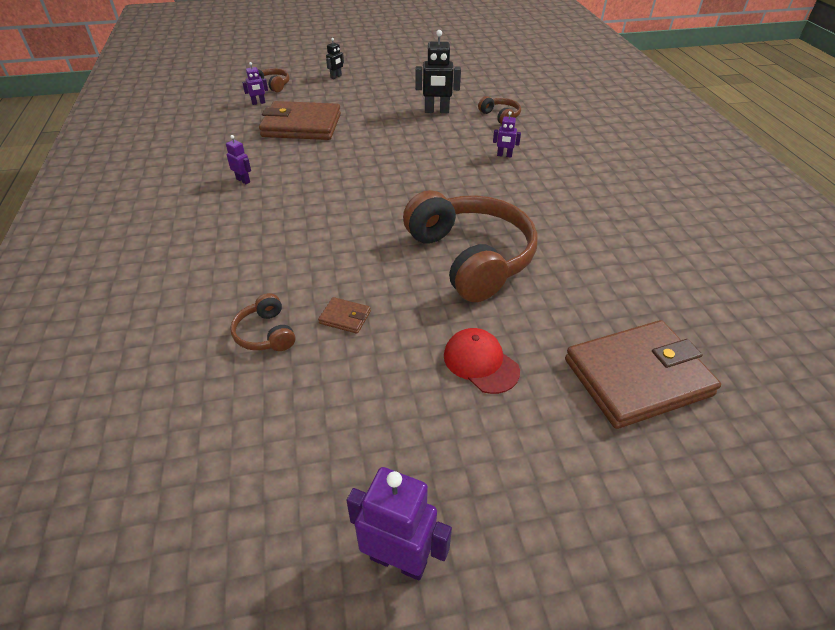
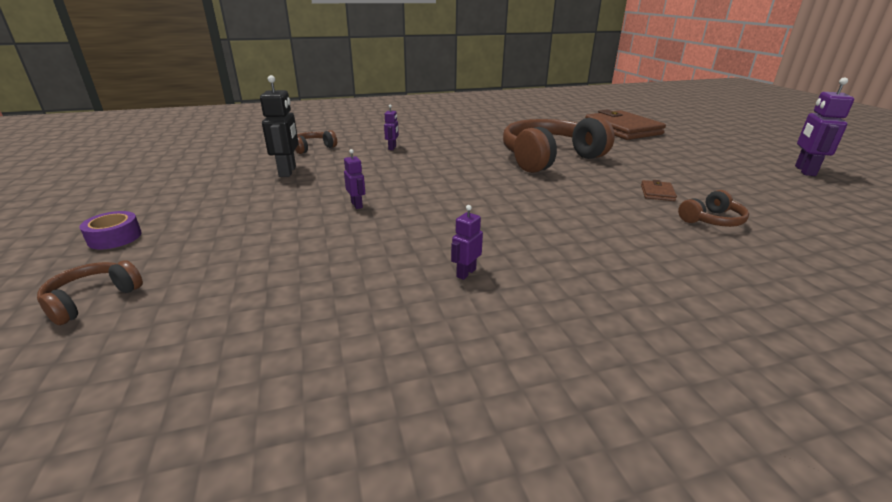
camera: 95 degrees left, 15 degrees down
(258, 103) = (177, 303): purple robot -> purple robot (357, 205)
(301, 125) = (297, 248): brown wallet -> none
(336, 77) = (115, 237): black robot -> purple tape
(480, 363) = (652, 156): red cap -> none

